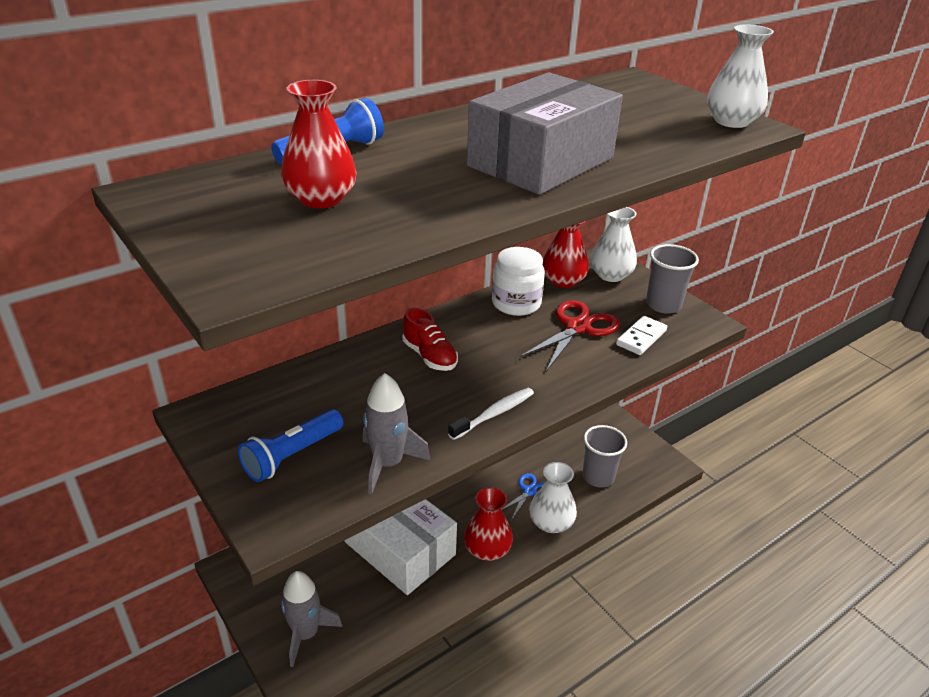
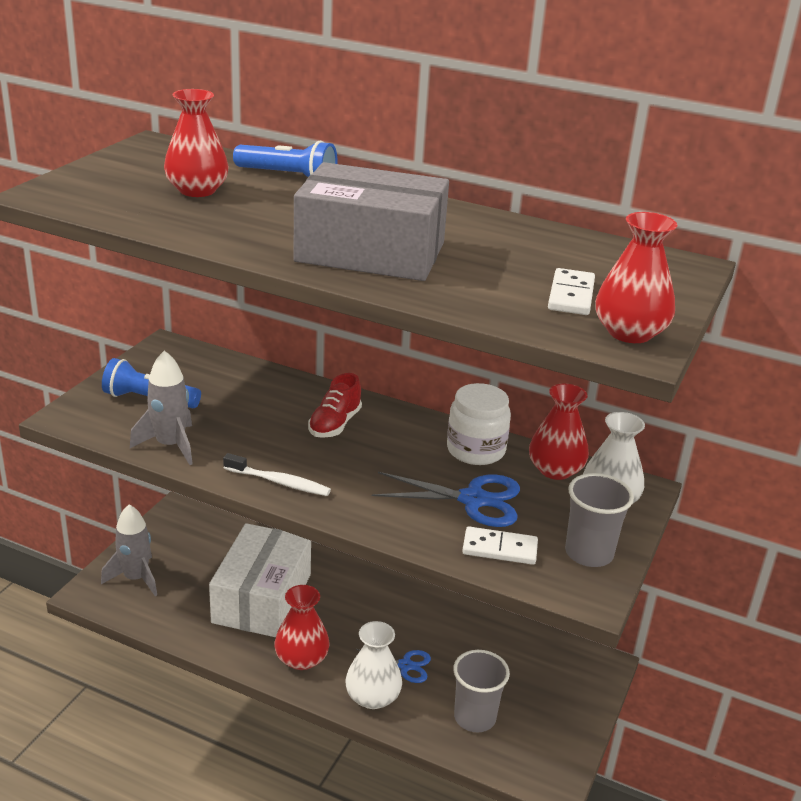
camera: 60 degrees right, 5 degrees down
(578, 327) = (473, 500): red scissors -> blue scissors
(665, 120) = (571, 295): none -> white domino
(731, 121) = (629, 332): white vase -> red vase

